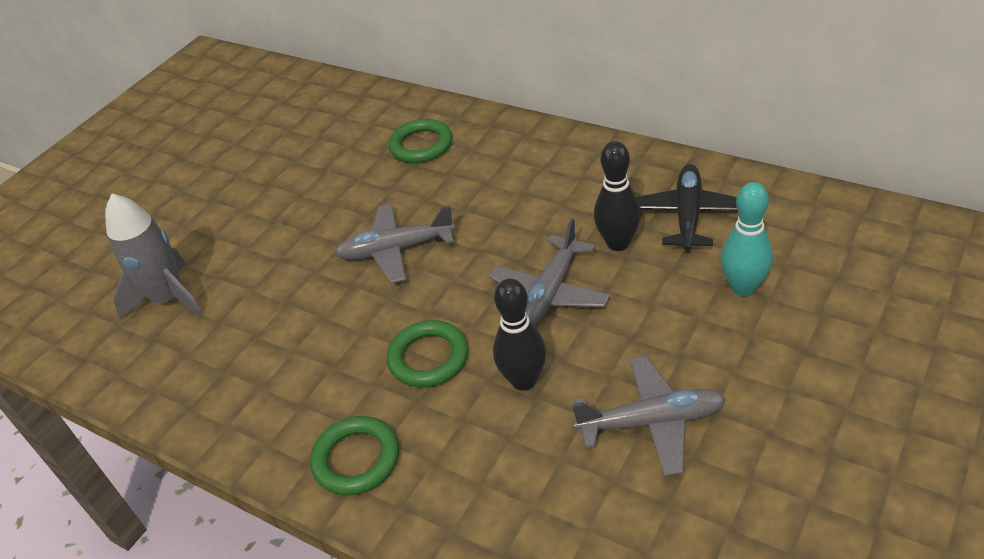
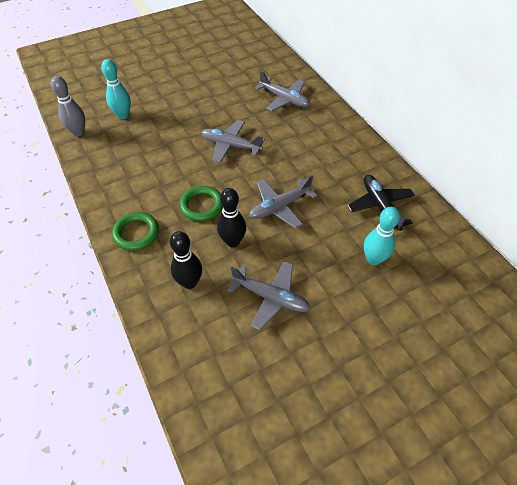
camera: 25 degrees right, 10 degrees up
(106, 366) = (78, 132): none -> grey bowling pin
(168, 299) = (123, 115): grey rocket -> turquoise bowling pin
(421, 145) = (284, 99): green ring -> grey plane
(618, 243) = (333, 200): black bowling pin -> black bowling pin (189, 282)
(688, 215) = (380, 206): black plane -> black plane turned 60 degrees counterclockwise

